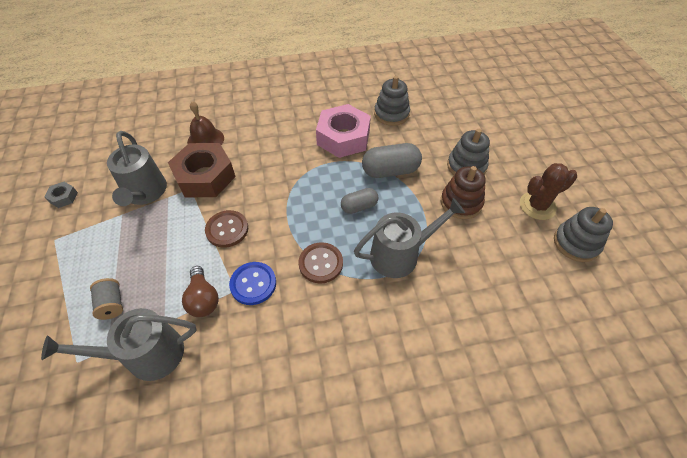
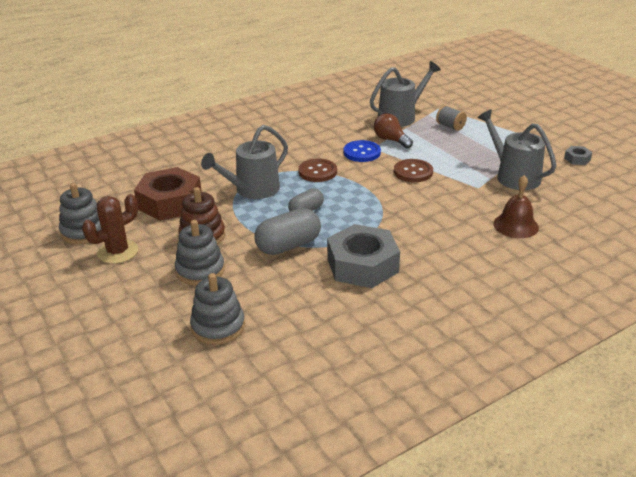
camera: 160 degrees right, 20 degrees down
(205, 177) = (476, 198): brown nut -> brown nut (170, 202)
(343, 137) = (362, 265): pink nut -> grey nut
(391, 114) = (317, 309): grey stacking toy -> grey stacking toy (218, 326)

